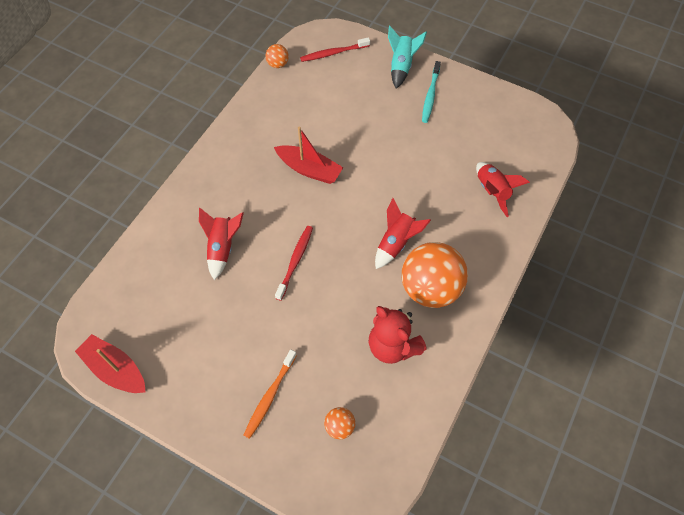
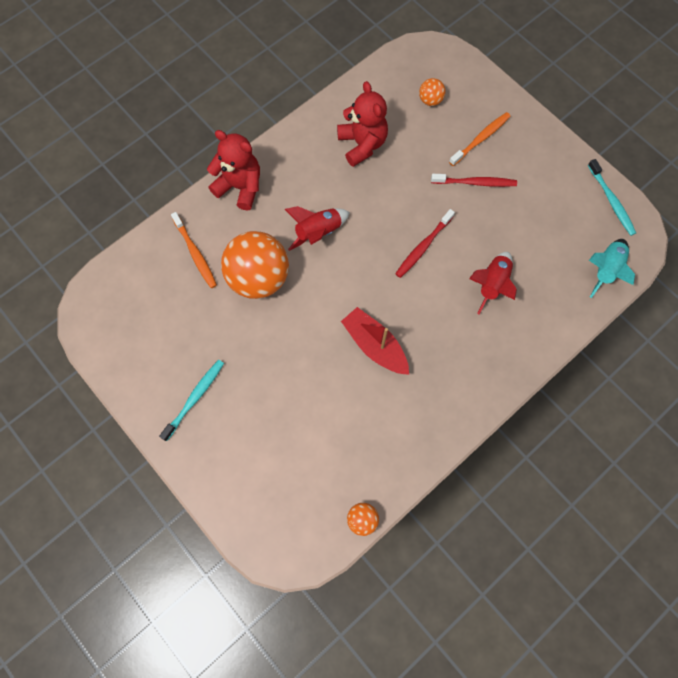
camera: 160 degrees left, 10 degrees up
(115, 369) = (611, 201): red boat -> turquoise toothbrush
(333, 53) = (284, 512): red toothbrush -> red toothbrush (475, 183)
(401, 66) = (207, 457): turquoise rocket -> turquoise rocket (605, 270)
(430, 288) = (306, 180): orange ball -> orange ball (259, 278)
(488, 261) = (240, 187): none -> red teddy bear
(492, 191) = (195, 254): red rocket -> orange toothbrush

